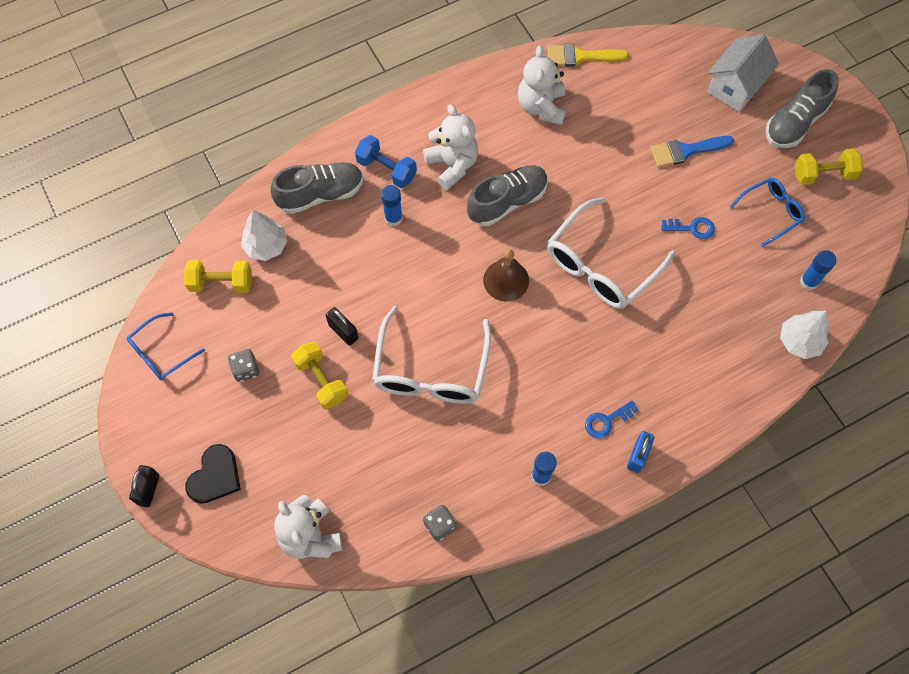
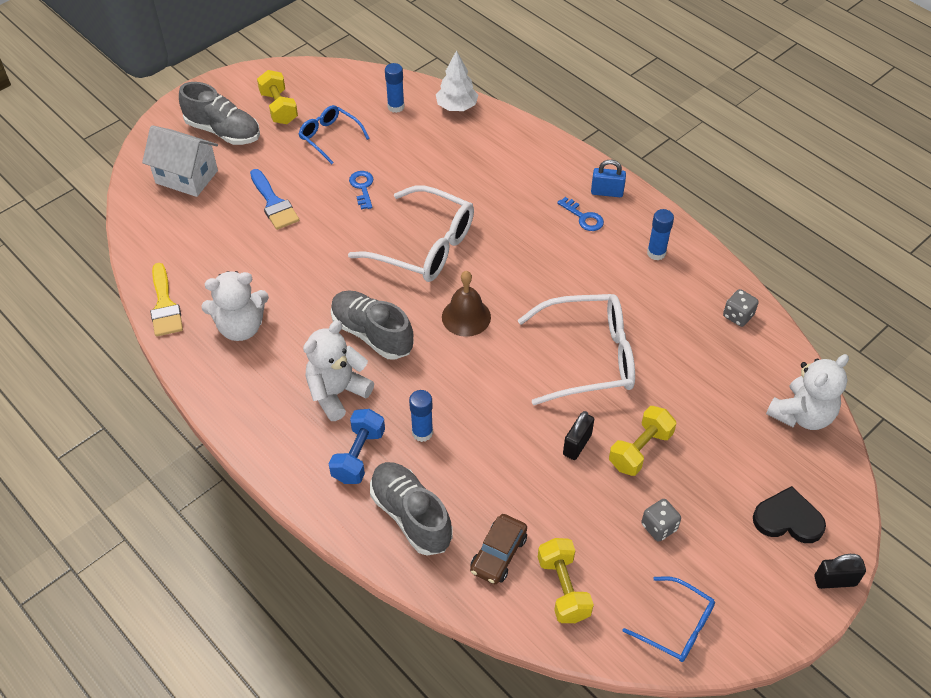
camera: 105 degrees left, 15 degrees down
(266, 246) = (498, 554): white tree -> brown car

